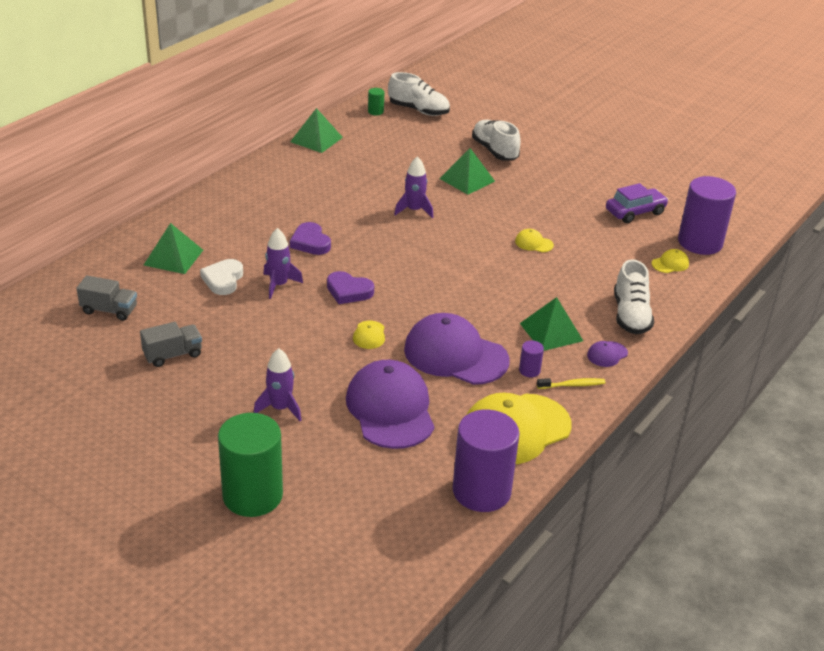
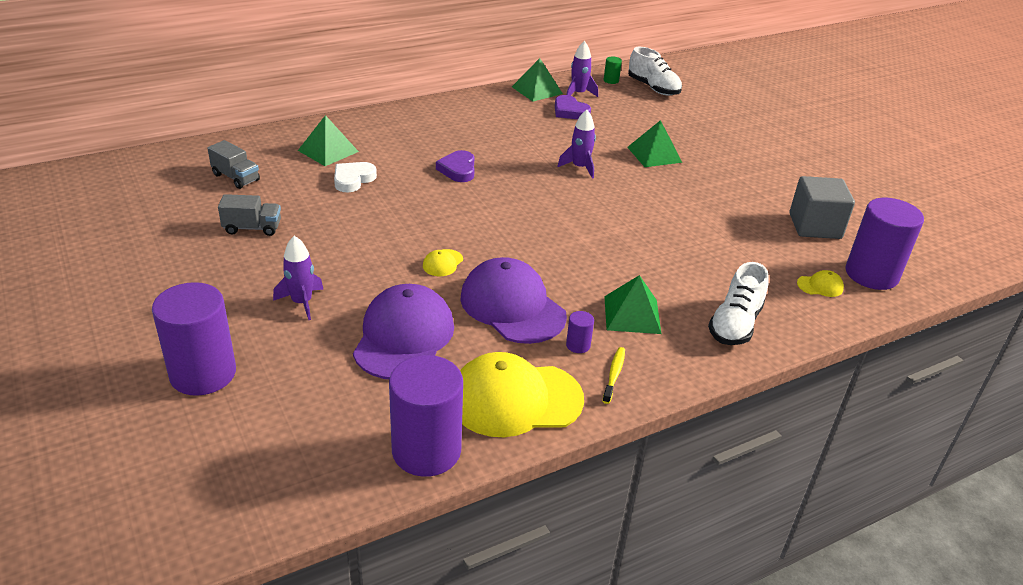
camera: 25 degrees right, 0 degrees up
(252, 495) = (203, 374): green cylinder -> purple cylinder
(279, 285) = (398, 197): purple rocket -> purple rocket (578, 94)
(348, 291) = (457, 219): purple heart -> purple heart (570, 111)
(494, 151) = (702, 137): white shoe -> none
(533, 243) = (679, 226): yellow cap -> none
(572, 385) = (614, 375): yellow toothbrush -> yellow toothbrush turned 90 degrees counterclockwise
(607, 354) = (678, 355): purple cap -> none
(635, 212) = (815, 226): purple car -> grey cube

